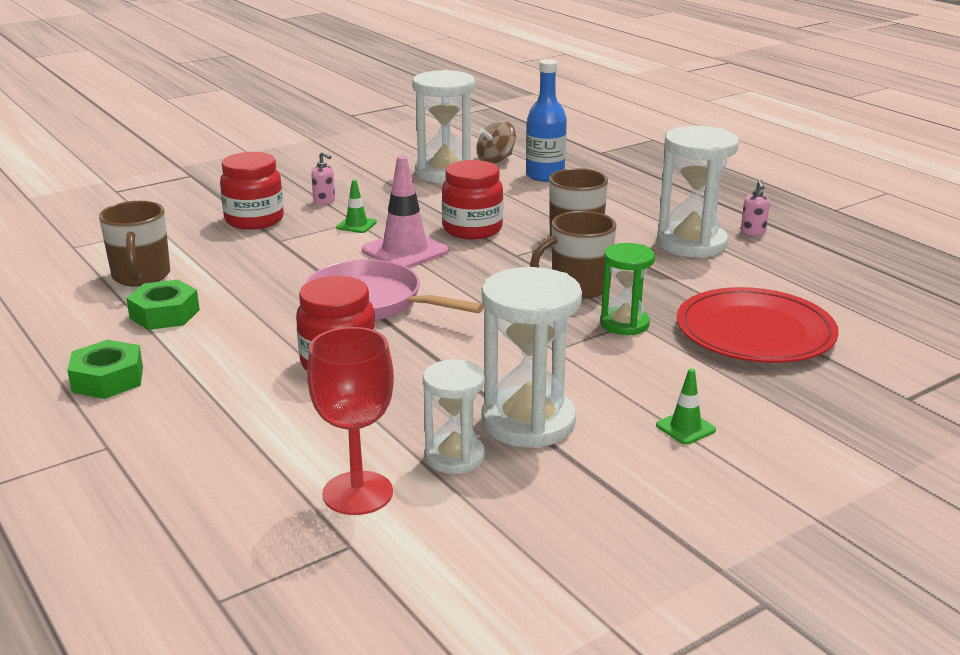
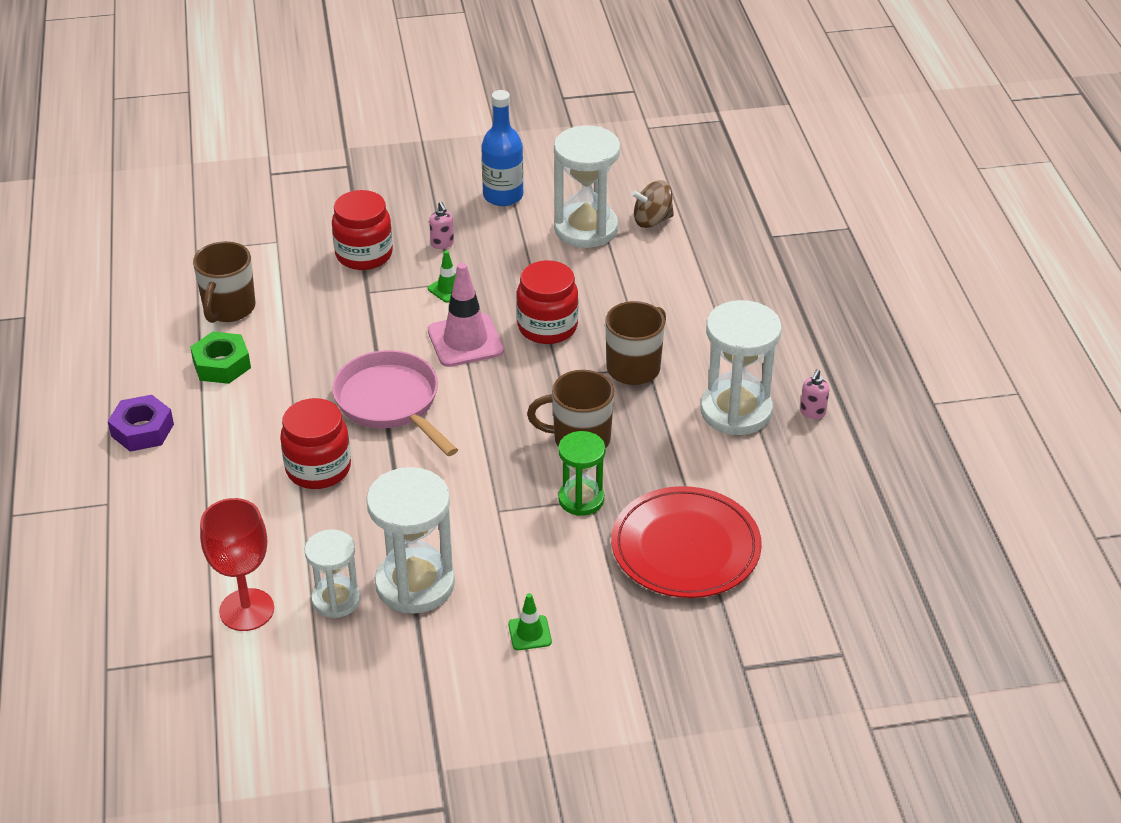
camera: 25 degrees right, 15 degrees up
(108, 379) = (142, 430): green nut -> purple nut
(545, 175) = (681, 261): blue bottle -> blue bottle (503, 196)

